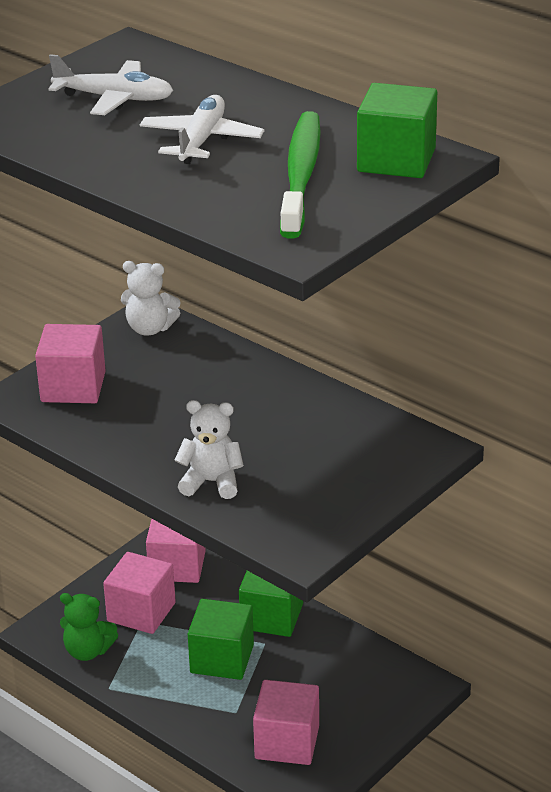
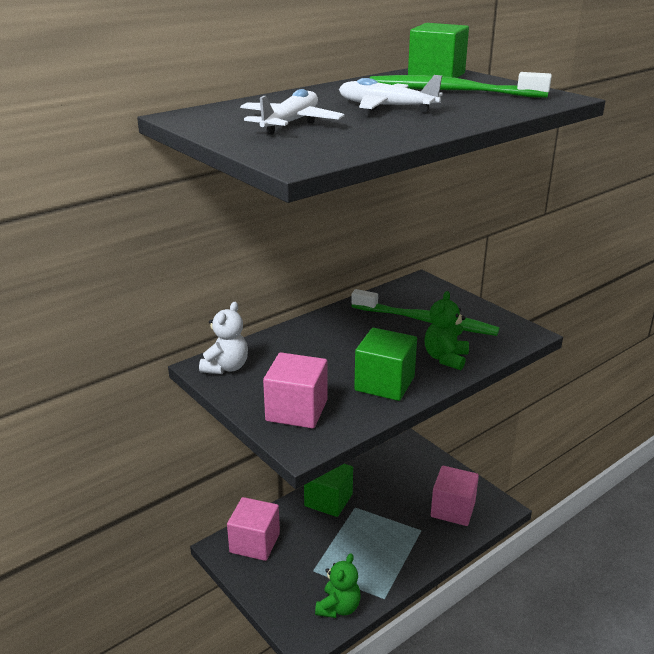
camera: 80 degrees left, 5 degrees down
(141, 612) = (302, 569): pink cube -> none
(211, 482) = (445, 358): white teddy bear -> green teddy bear
(222, 659) = (366, 530): green cube -> green cube (384, 383)
(308, 460) = (426, 321): none -> green toothbrush

